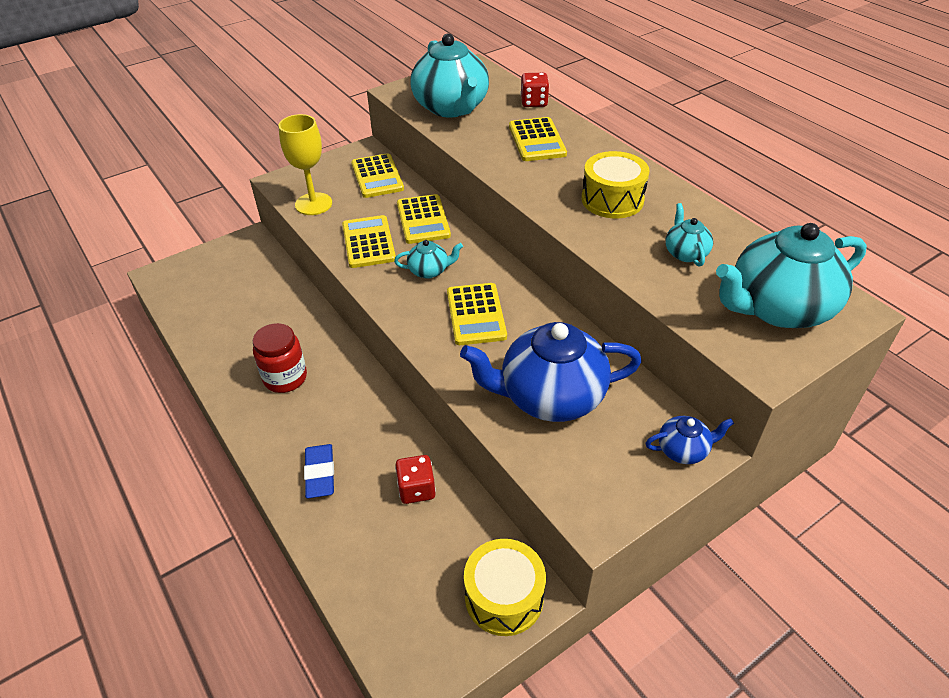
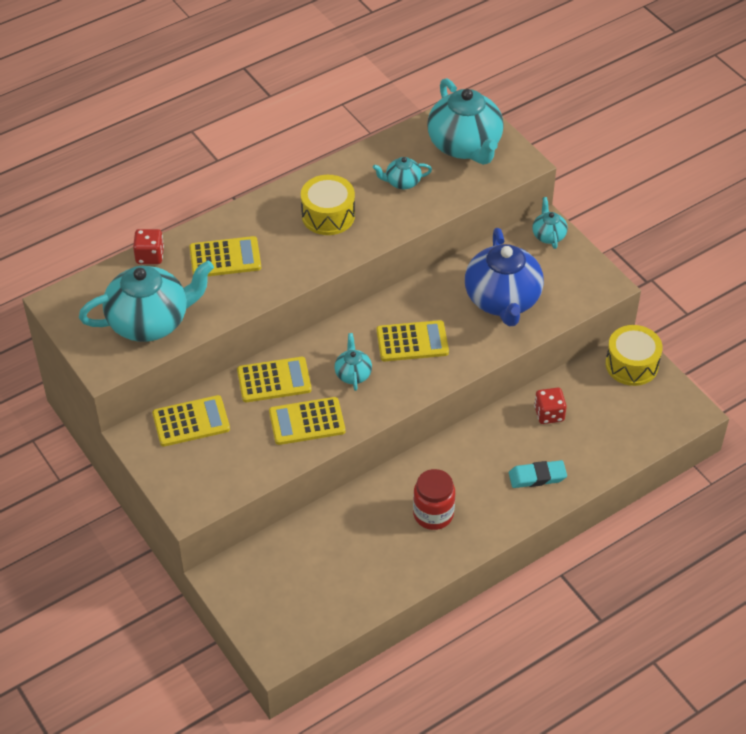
camera: 90 degrees left, 5 degrees up
(313, 204) = (236, 473): yellow goblet -> none
(320, 473) = (537, 477): blue eraser -> turquoise eraser
(683, 450) = (548, 235): blue teapot -> turquoise teapot

